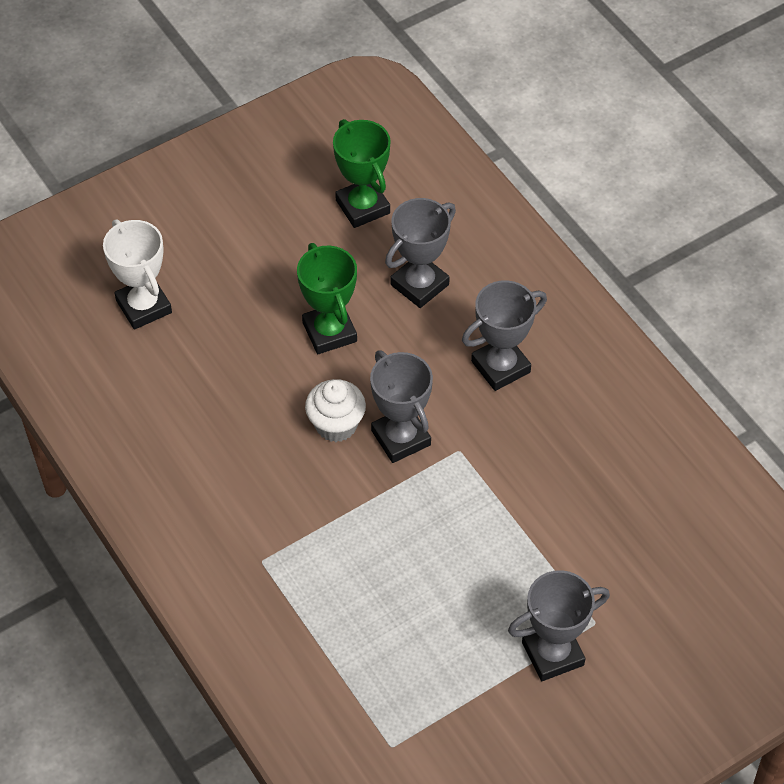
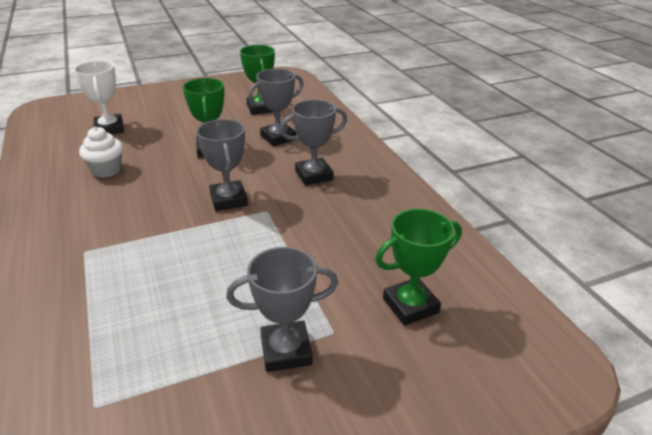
camera: 10 degrees right, 20 degrees down
(336, 425) = (188, 188): white cupcake -> white cupcake (107, 170)
(671, 573) = (410, 305): none -> green trophy

